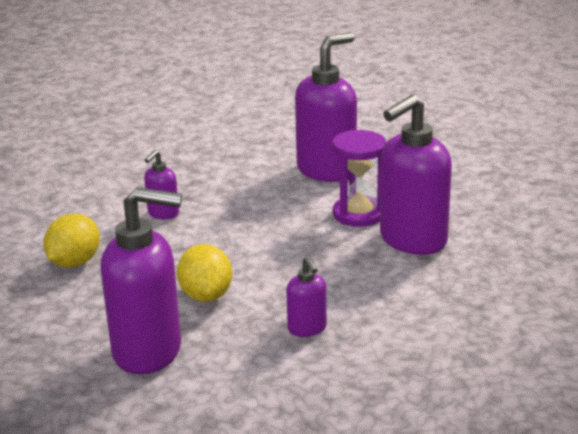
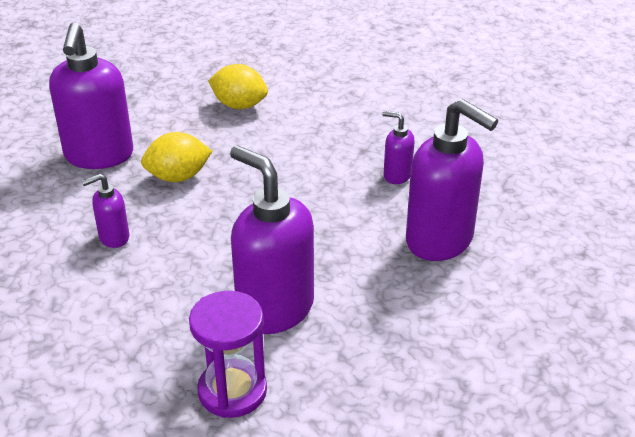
camera: 85 degrees right, 10 degrees up
(163, 214) = (327, 140): purple soap dispenser -> purple soap dispenser (397, 175)
(359, 214) = (334, 267): purple hourglass -> purple hourglass (232, 391)

